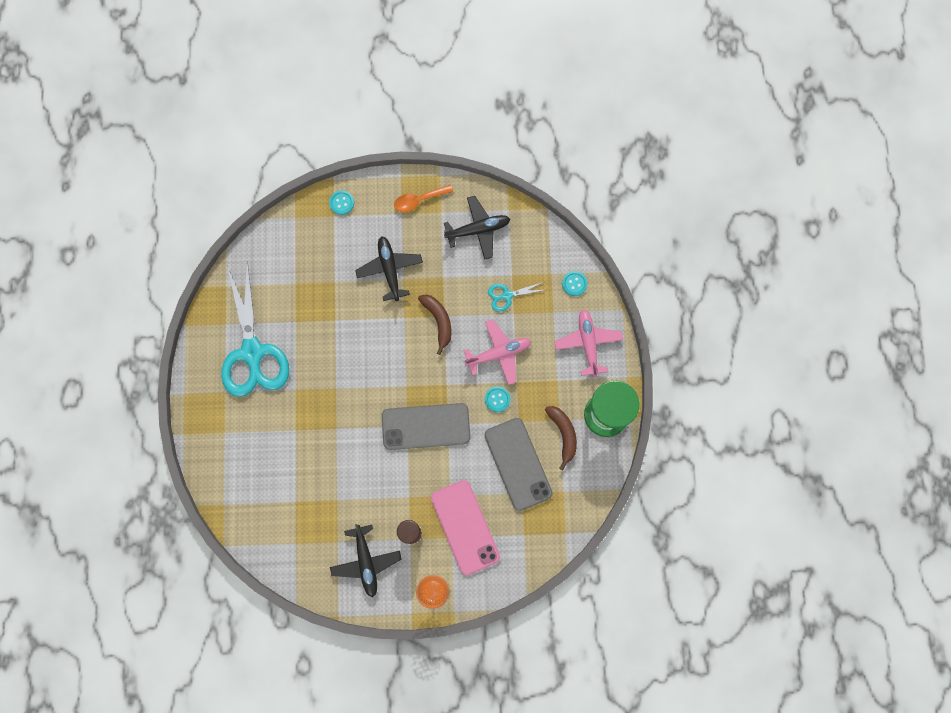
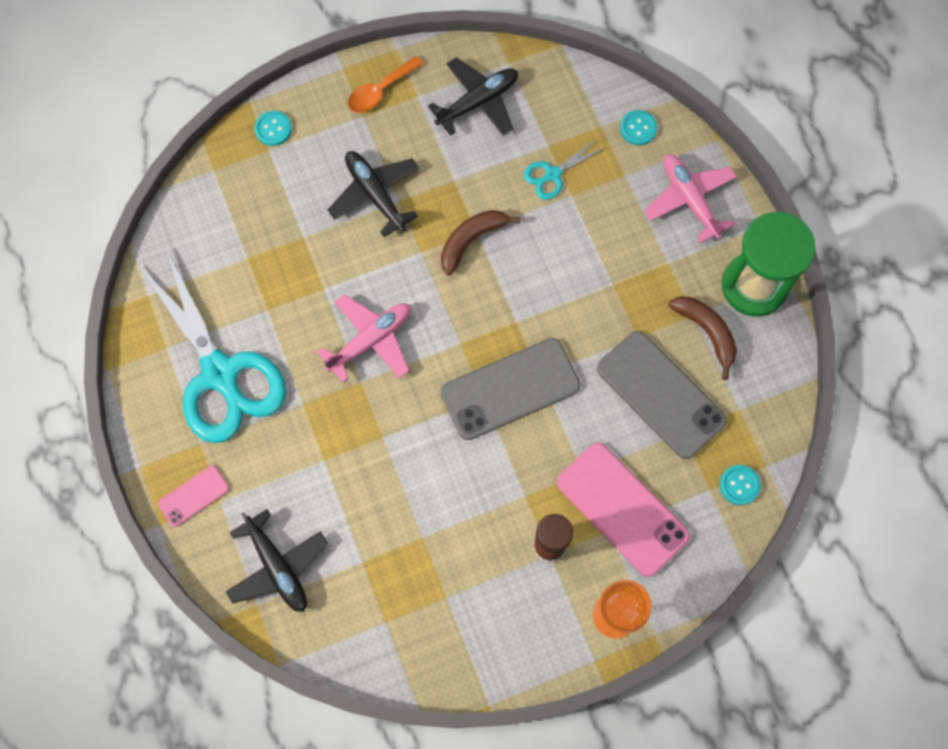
camera: 20 degrees left, 5 degrees down
(210, 424) = (194, 496): none -> pink phone
(366, 562) = (499, 610): black plane -> black plane (277, 567)
(438, 321) = (471, 240): brown banana -> brown banana turned 90 degrees counterclockwise
(497, 399) = (595, 317): turquoise button -> turquoise button (739, 485)
(499, 353) = (573, 255): pink plane -> pink plane (370, 340)

